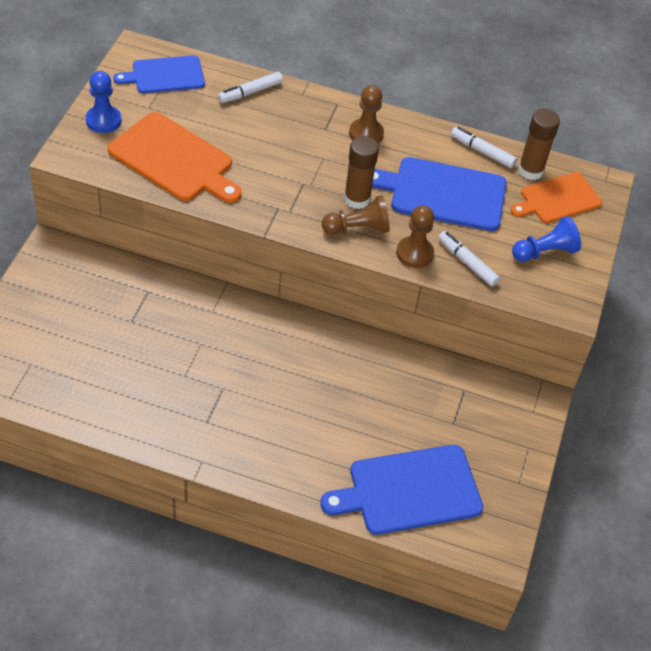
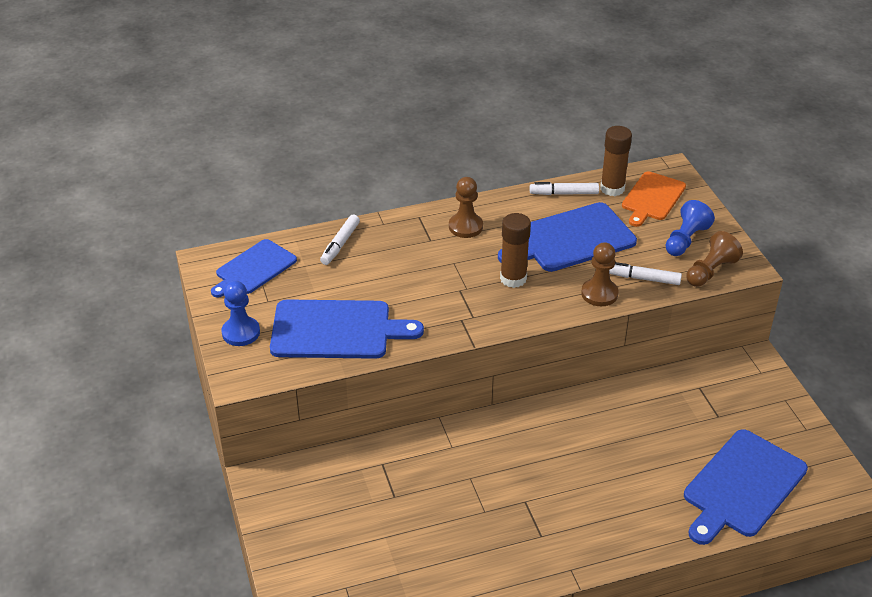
camera: 30 degrees left, 10 degrees down
(174, 159) = (336, 330): orange cutting board -> blue cutting board
(358, 228) = (538, 300): brown pawn -> brown pawn (710, 271)

